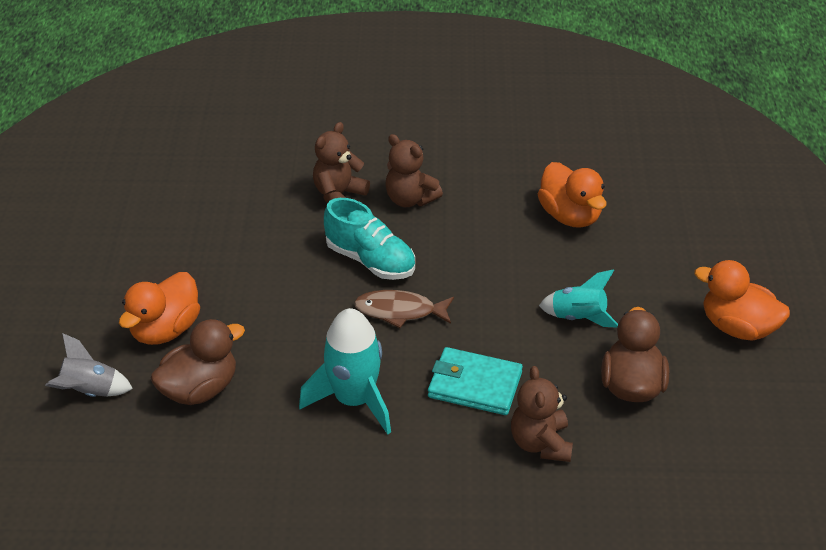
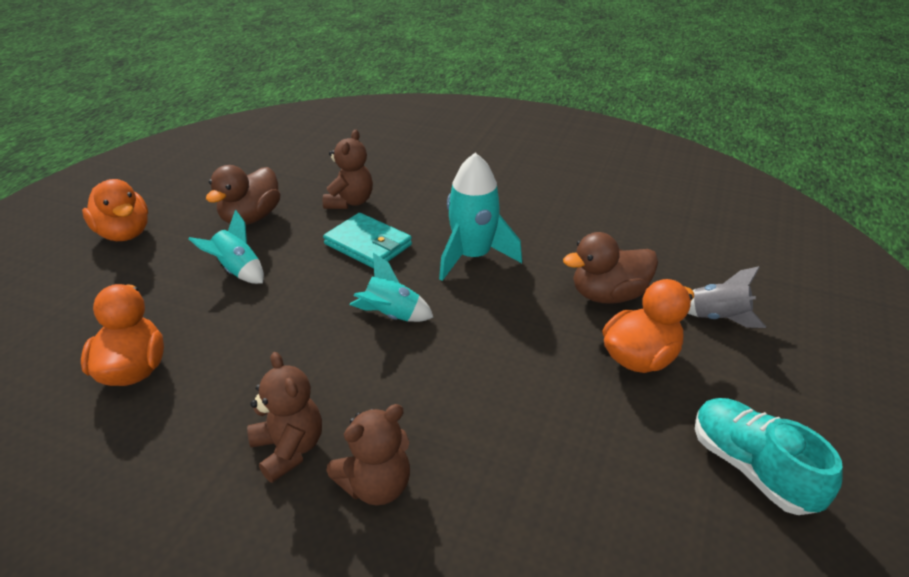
camera: 160 degrees left, 5 degrees down
(371, 260) = (388, 377): turquoise shoe -> turquoise shoe (751, 468)
(400, 311) = (391, 315): brown fish -> turquoise rocket

